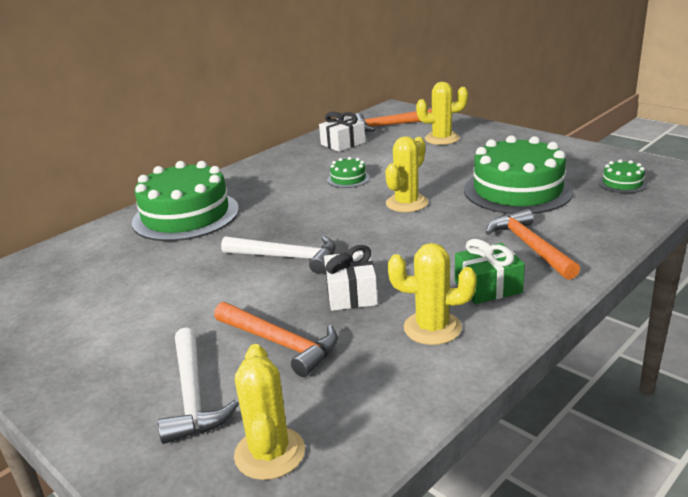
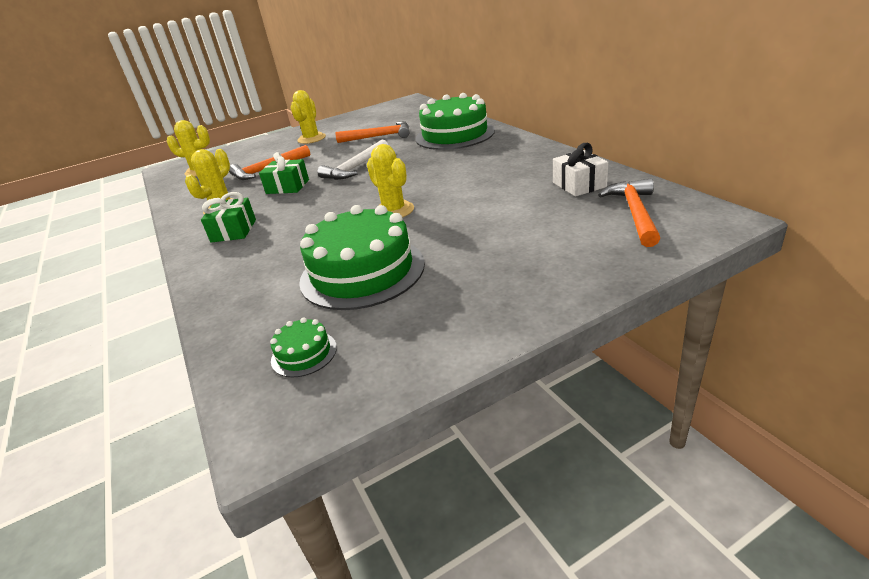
camera: 110 degrees right, 5 degrees up
(193, 395) = (257, 155): white hammer -> none
(348, 179) = (473, 187): green cake -> none
(351, 294) = (287, 187): white gift -> green gift
(442, 139) = (560, 245): yellow cactus -> yellow cactus (311, 139)
(529, 246) = (258, 257): orange hammer -> orange hammer (379, 136)

